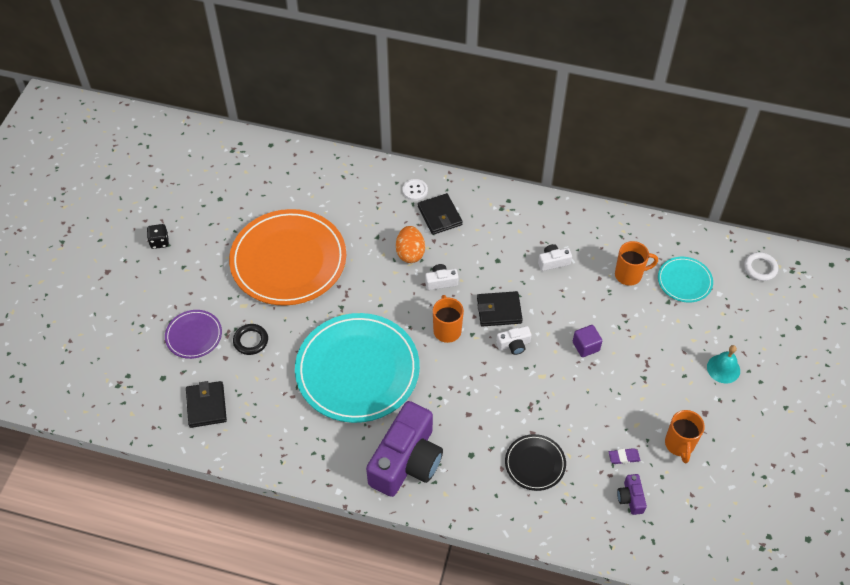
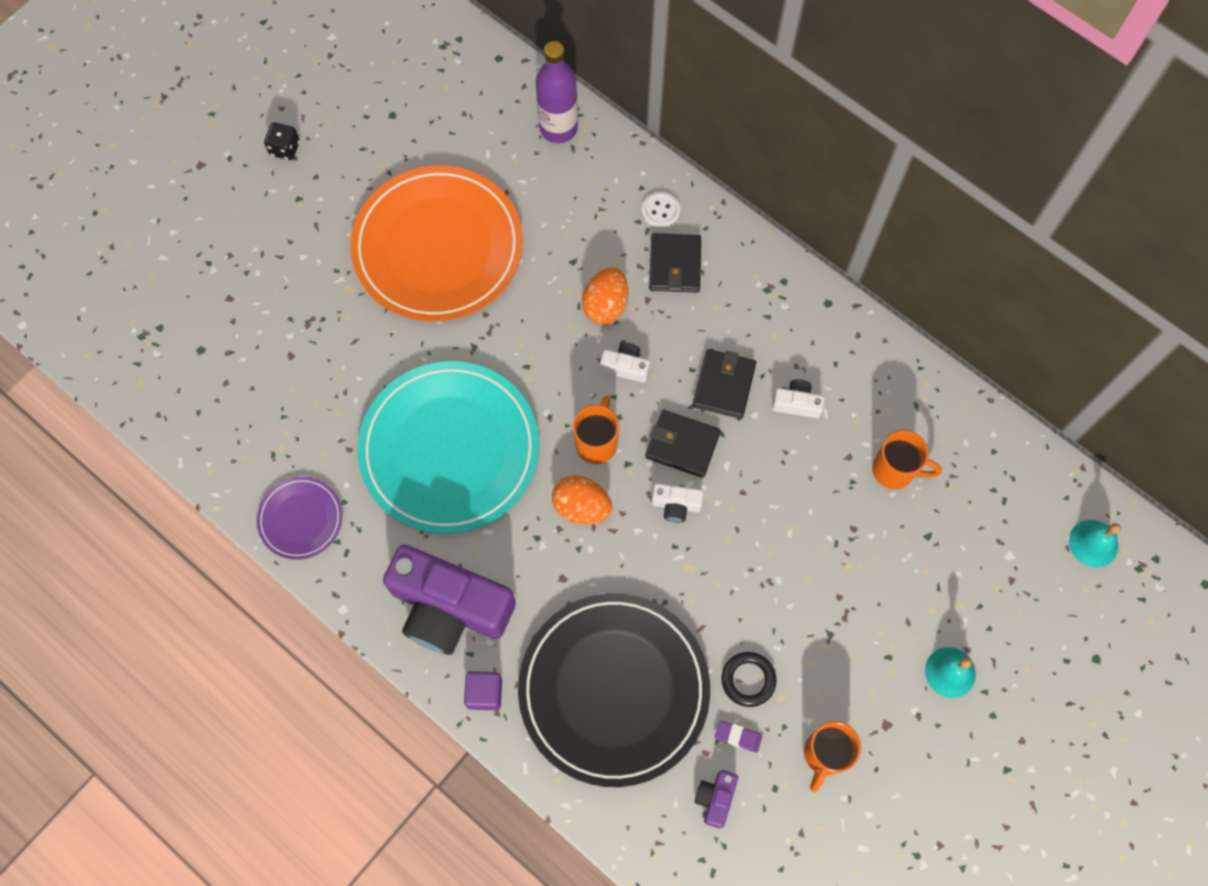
camera: 25 degrees right, 15 degrees up
(194, 335) = (266, 306): purple plate -> purple plate (300, 519)
(206, 406) = (236, 414): black wallet -> black wallet (723, 385)
(251, 341) = (334, 345): black ring -> black ring (748, 680)
(328, 169) = (558, 128): none -> purple bottle
(407, 461) = (449, 608): purple camera -> purple camera turned 60 degrees clockwise
(457, 369) = (581, 507): none -> orange egg
(535, 463) = (614, 690): black plate -> black plate, size x2.14
(586, 346) = (773, 551): purple cube -> purple cube (484, 693)
(684, 281) = (969, 515): turquoise plate -> none
(760, 268) = (1093, 543): white ring -> turquoise bell

